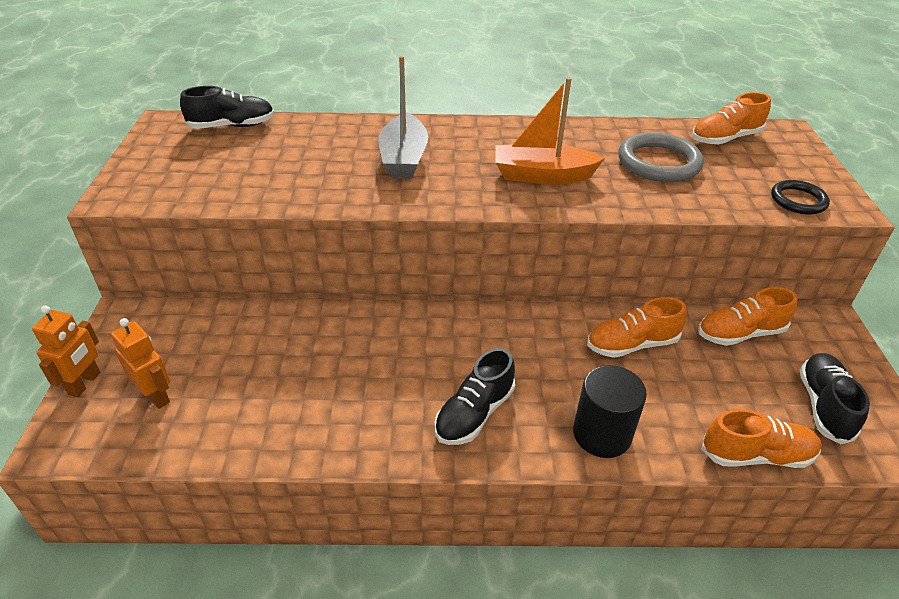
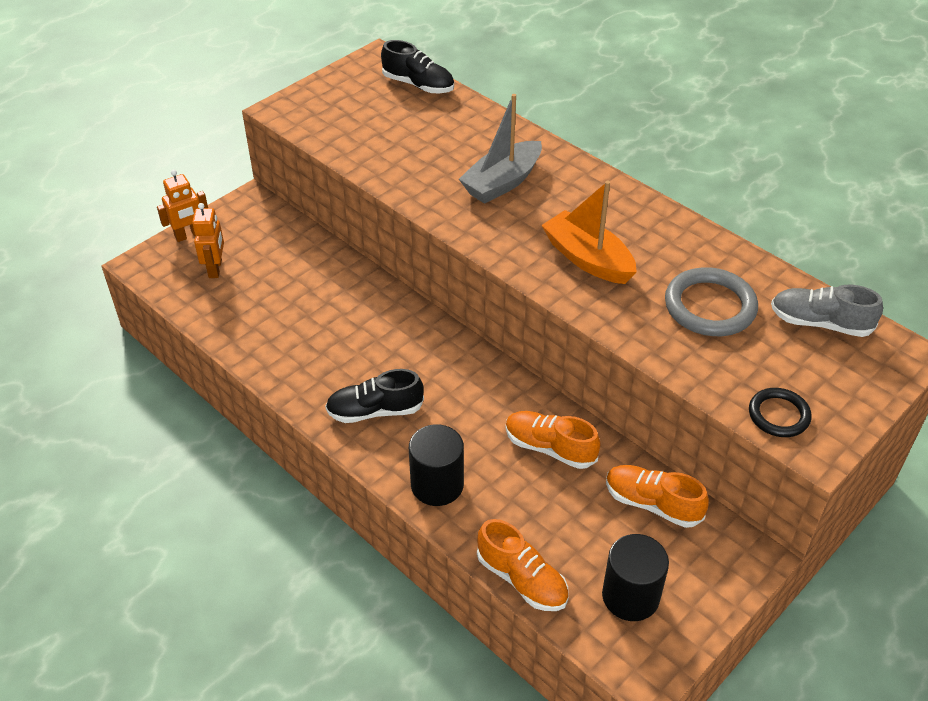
camera: 45 degrees right, 5 degrees up
(725, 139) = (820, 323): orange shoe -> grey shoe
(823, 406) = (630, 596): black shoe -> black cylinder

